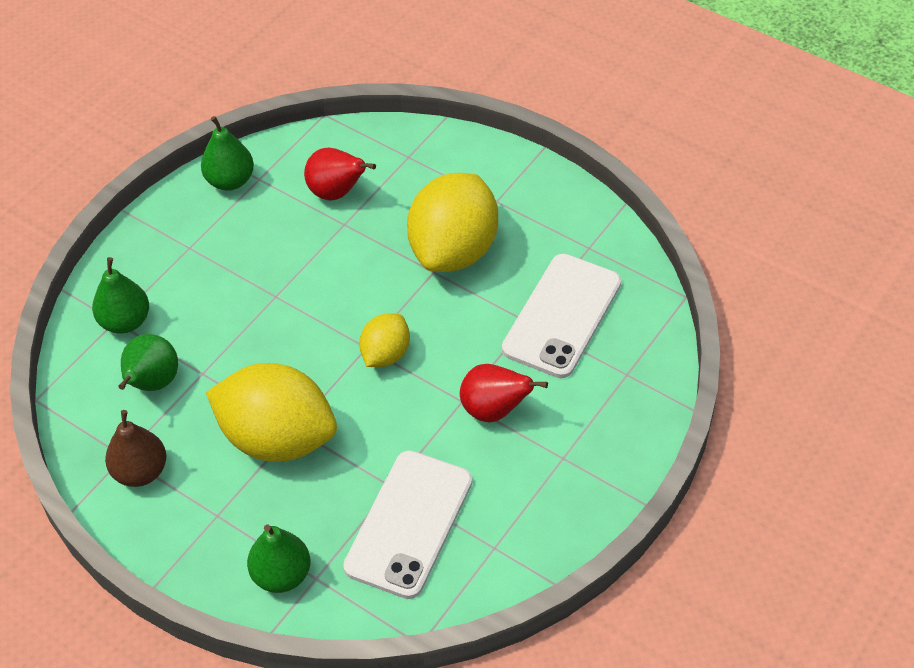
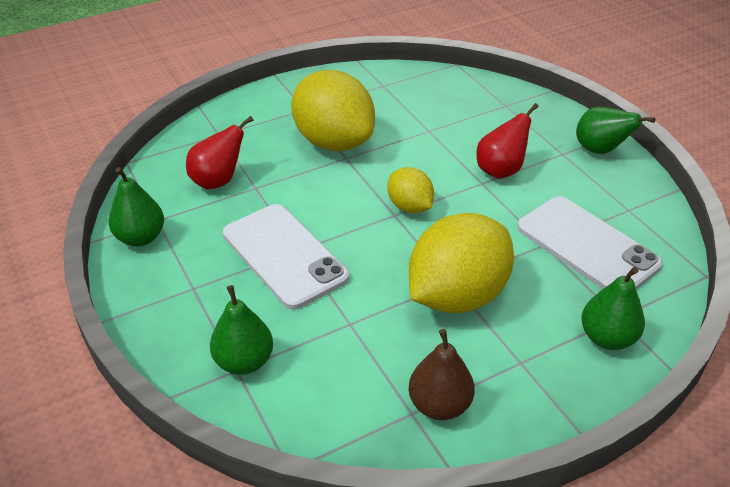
camera: 65 degrees left, 10 degrees down
(152, 383) = (337, 364): green pear -> green pear (600, 150)
(562, 316) = (435, 115): white phone -> white phone (284, 256)

